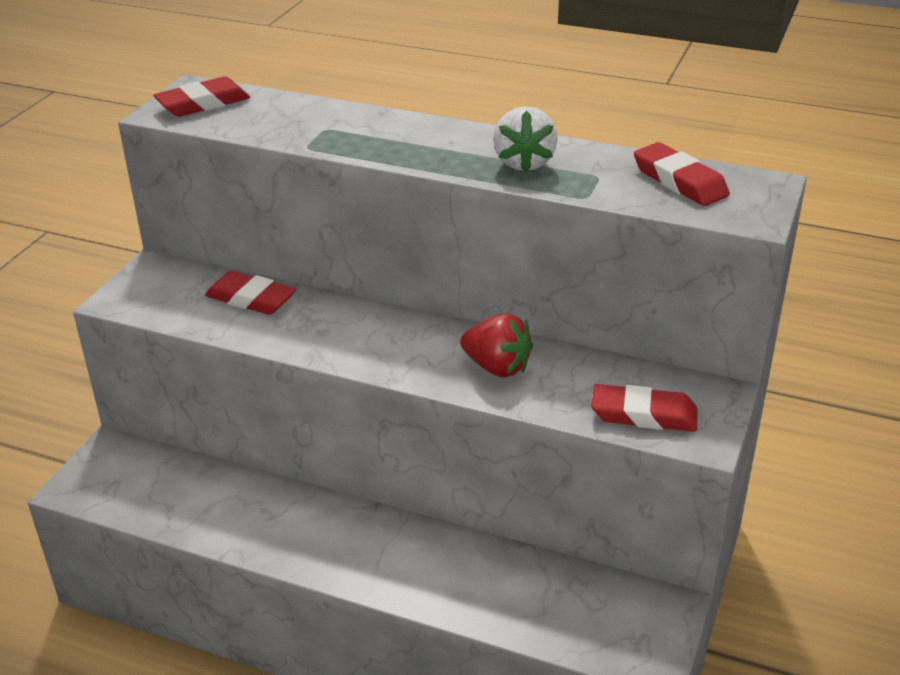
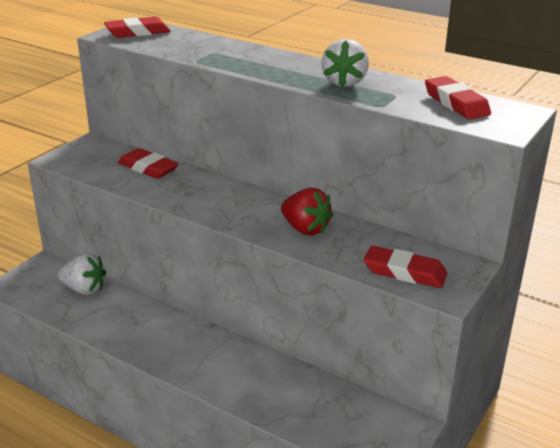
camera: 10 degrees right, 5 degrees down
(182, 478) = (84, 289): none -> white strawberry

